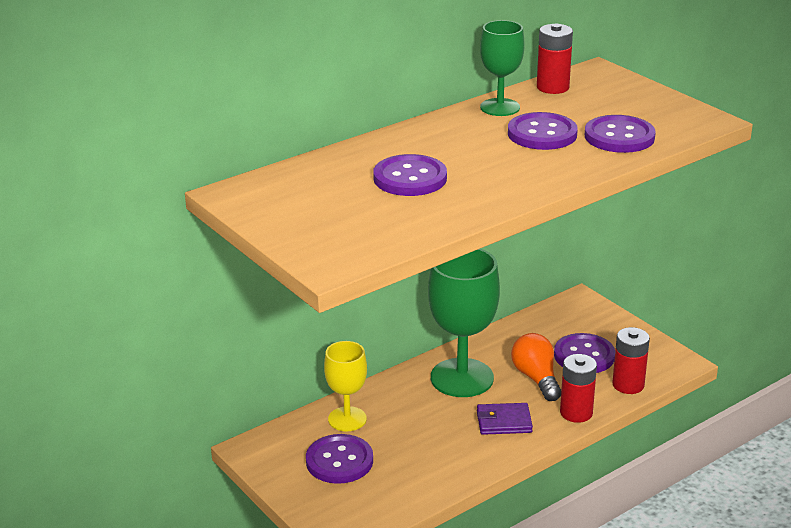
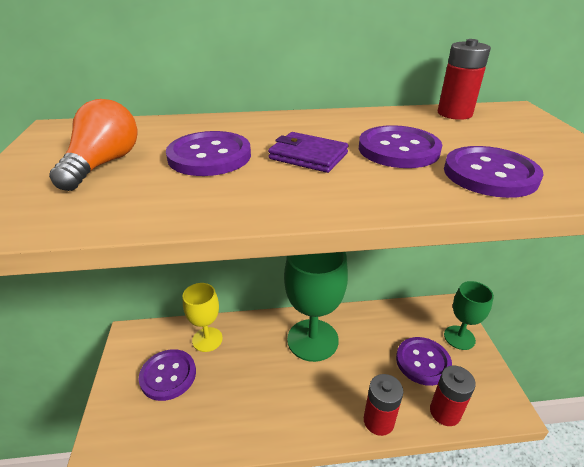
camera: 30 degrees right, 5 degrees up
(500, 107) = (382, 118): green goblet -> green goblet (459, 337)
(504, 422) = (312, 399): purple wallet -> purple wallet (308, 156)
(536, 378) = (369, 367): orange light bulb -> orange light bulb (103, 164)

